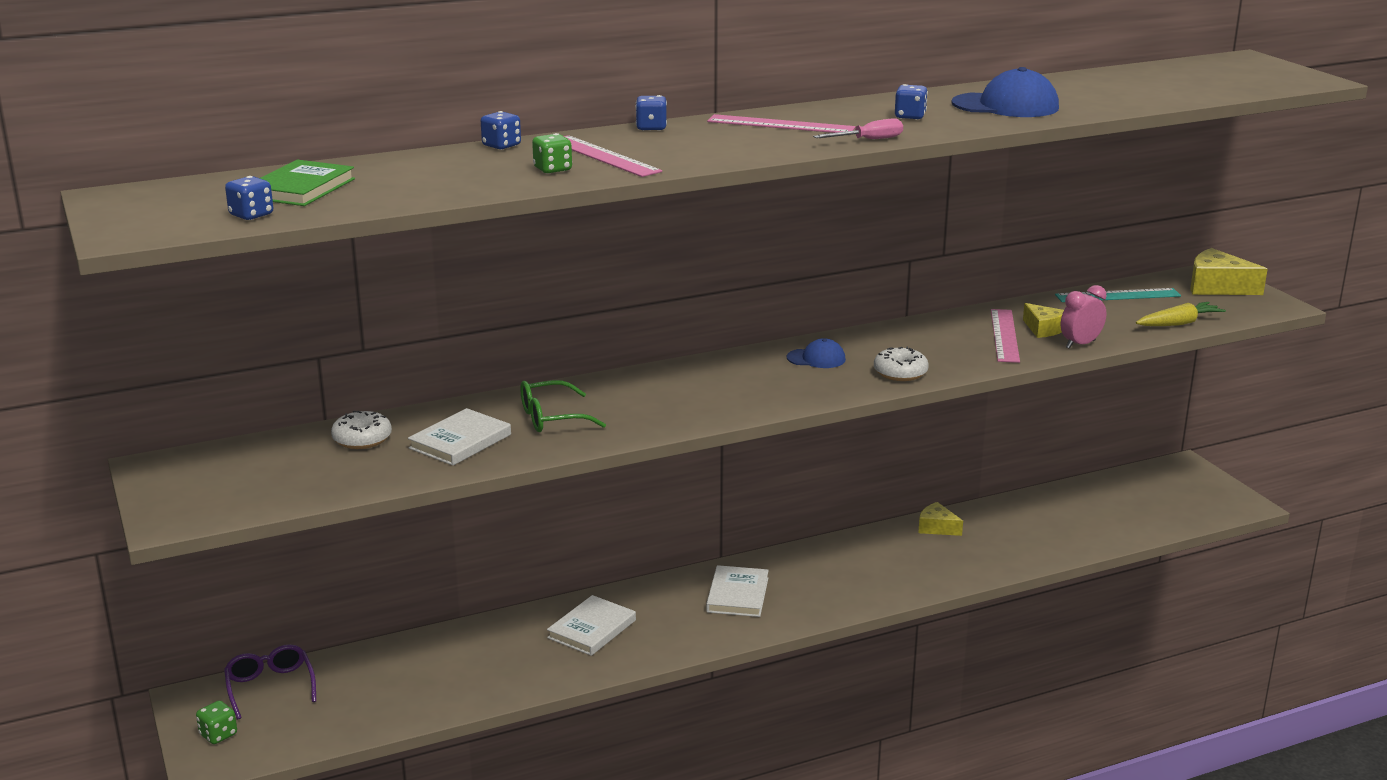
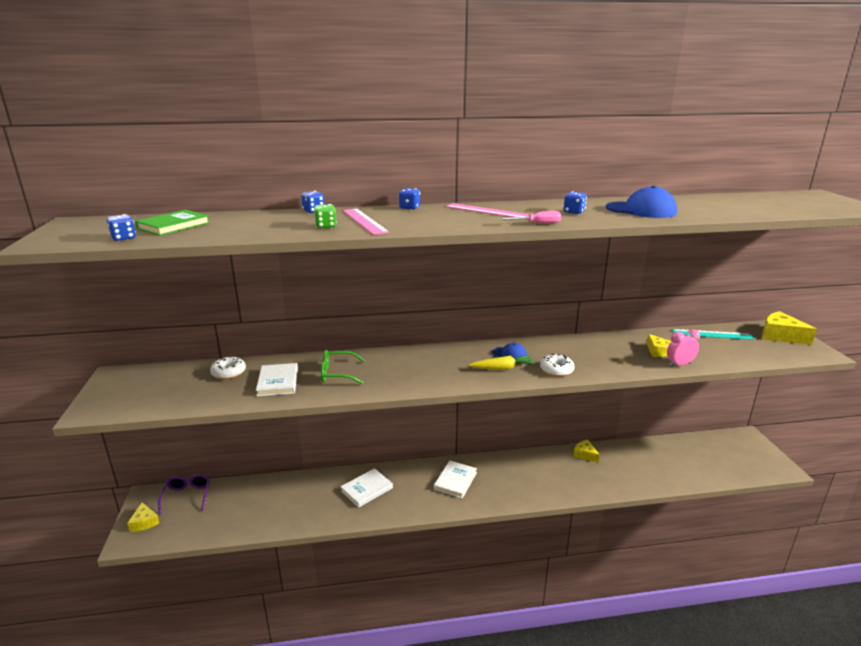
camera: 15 degrees right, 0 degrees up
(218, 735) = (144, 522): green dice -> yellow cheese
(460, 441) = (278, 382): white book -> white book turned 60 degrees counterclockwise
(1004, 335) = (631, 353): pink ruler -> none
(1178, 323) = (749, 358): yellow carrot -> yellow carrot (502, 368)

